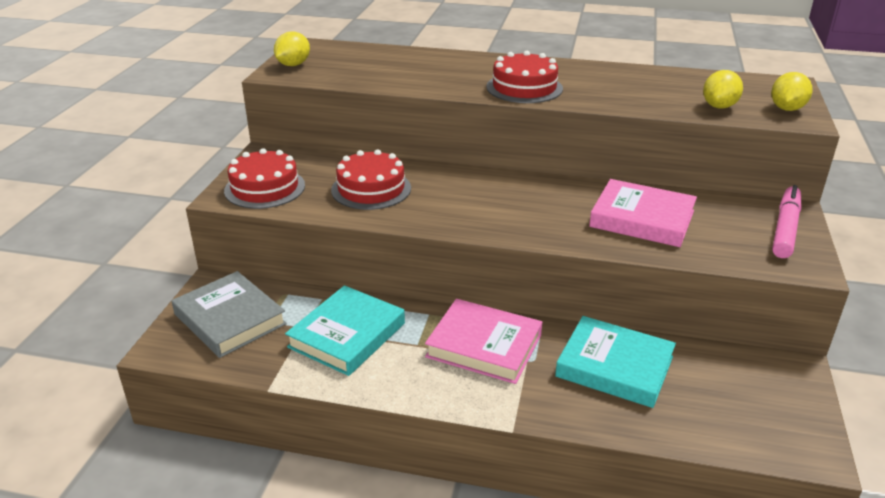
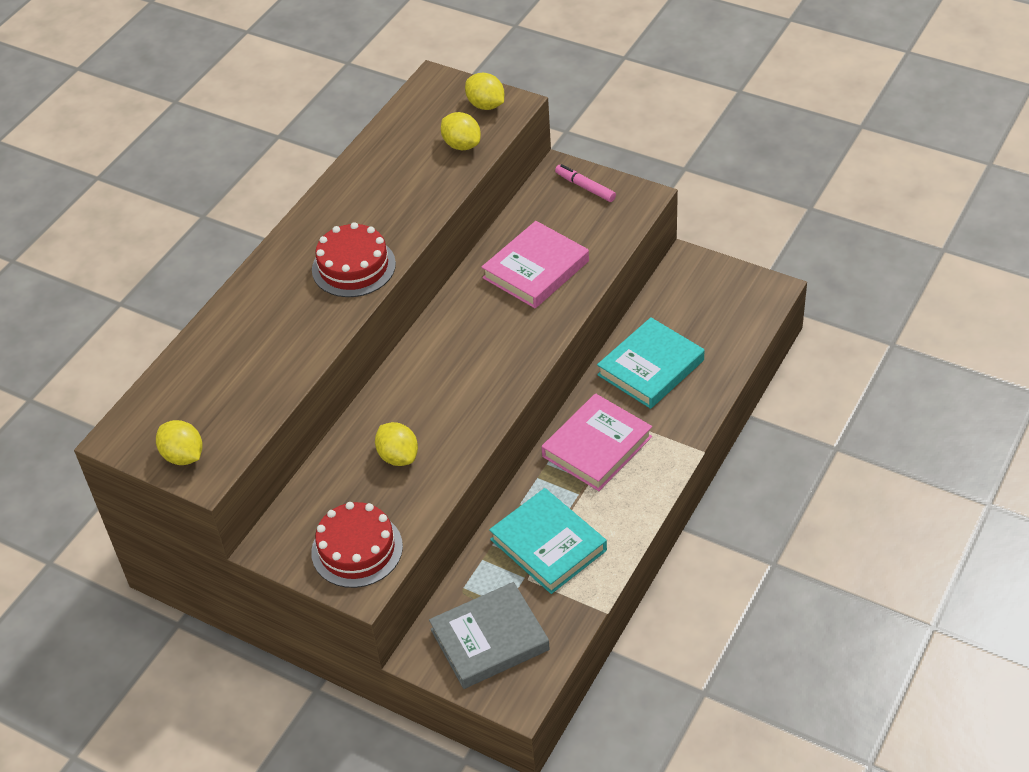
camera: 70 degrees left, 15 degrees up
(371, 189) = (398, 456): red cake -> yellow lemon
(785, 229) = (585, 187): pink marker -> pink marker, size x0.66

